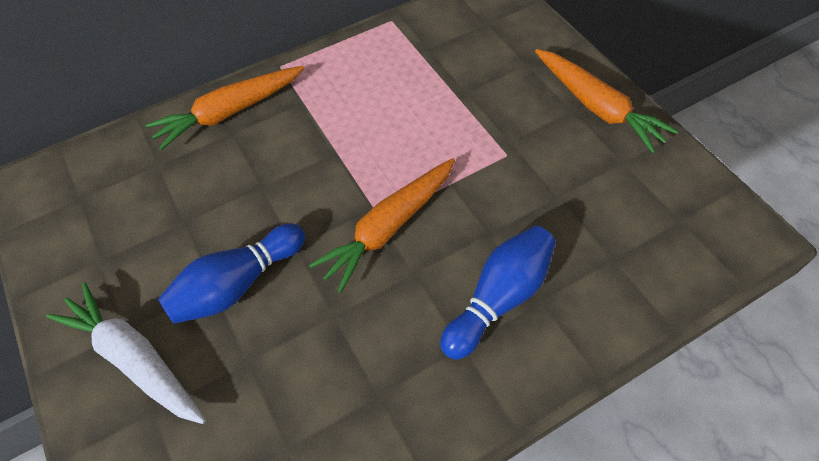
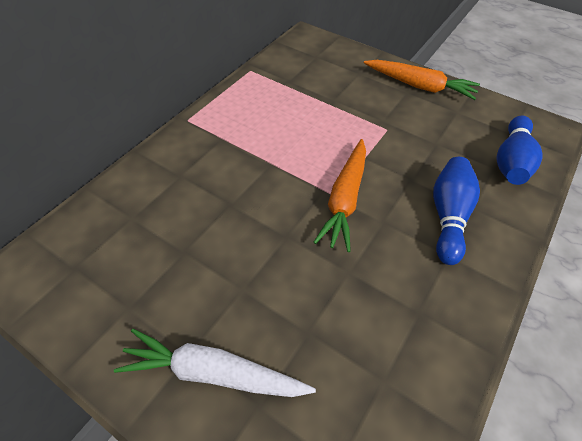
camera: 30 degrees left, 5 degrees down
(230, 112) = (168, 162): orange carrot -> none
(238, 284) = (261, 280): blue bowling pin -> blue bowling pin (511, 161)

